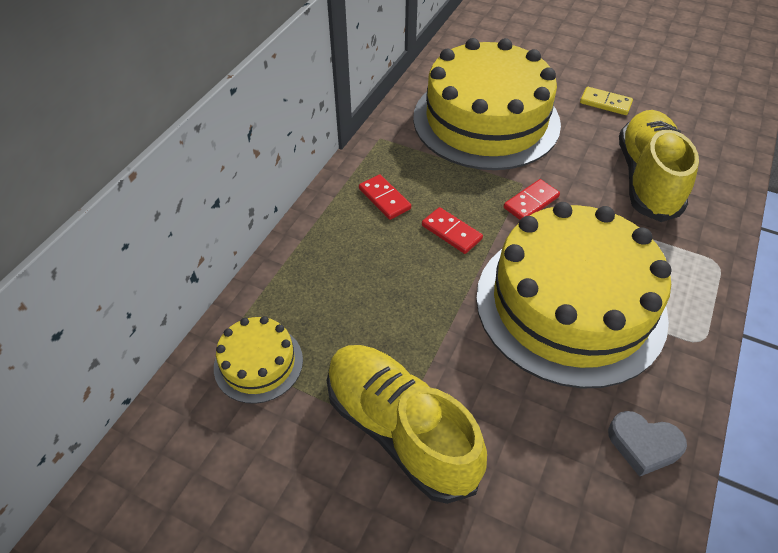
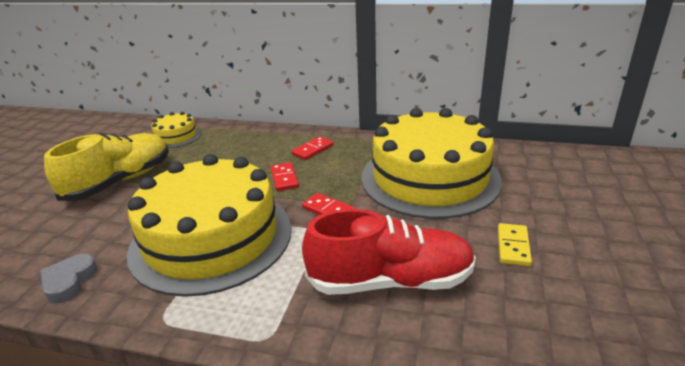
camera: 80 degrees right, 20 degrees down
(451, 232) = (284, 178): red domino -> red domino turned 45 degrees counterclockwise
(647, 179) = (390, 281): yellow shoe -> red shoe

